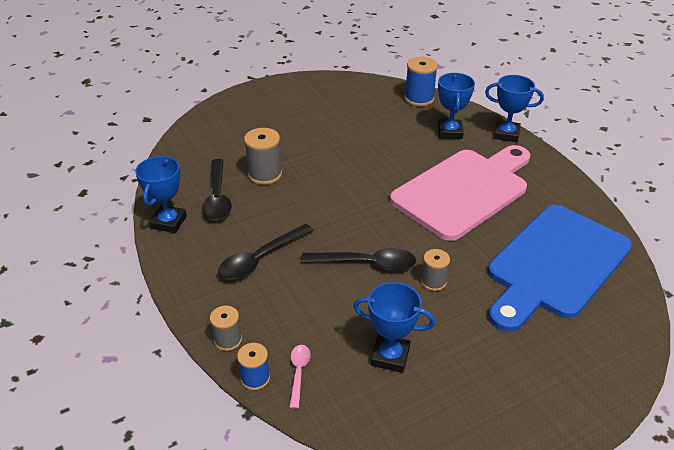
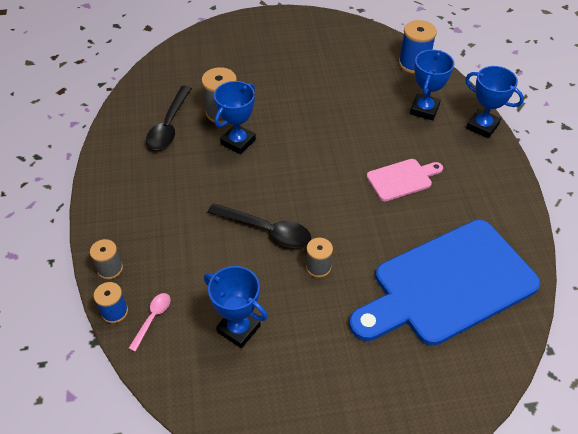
camera: 20 degrees right, 10 degrees up
(168, 222) = (116, 140): blue trophy -> blue trophy (238, 142)
(260, 259) = (175, 198): black spoon -> none
(464, 191) = (402, 179): pink cutting board -> pink cutting board, size x0.45

